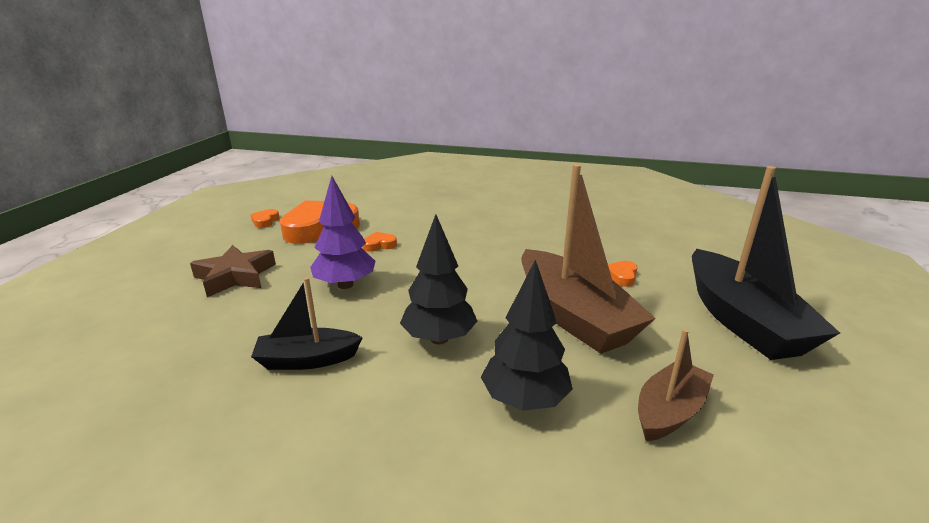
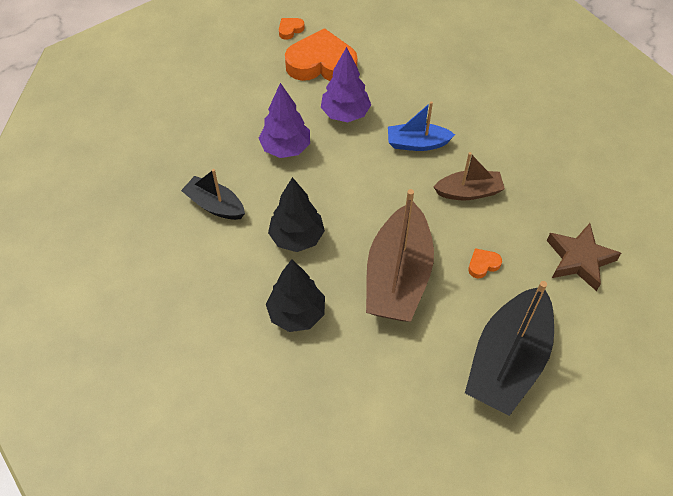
camera: 40 degrees right, 30 degrees up
(235, 276) = (227, 95): brown star -> brown star (579, 259)
(379, 245) = (345, 114): orange heart -> purple tree
(465, 238) = (417, 143): none -> blue boat
(669, 411) = (362, 377): brown boat -> brown boat (469, 192)

